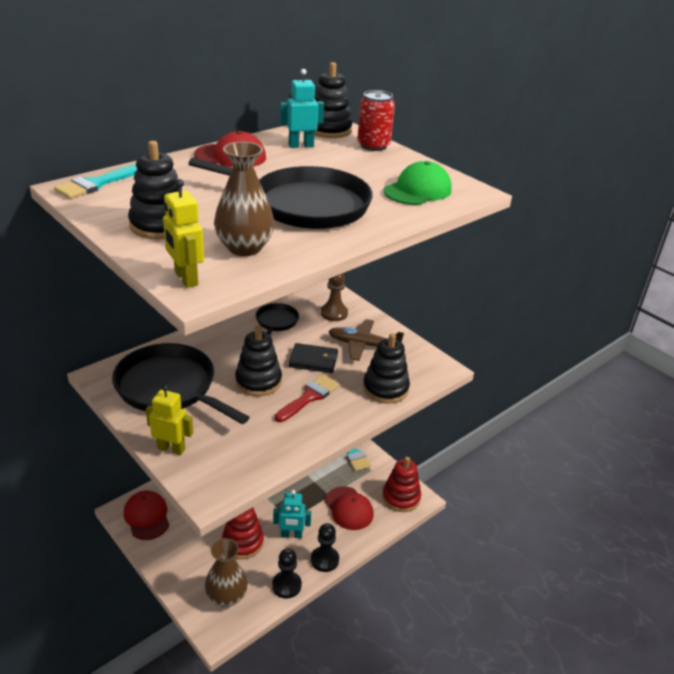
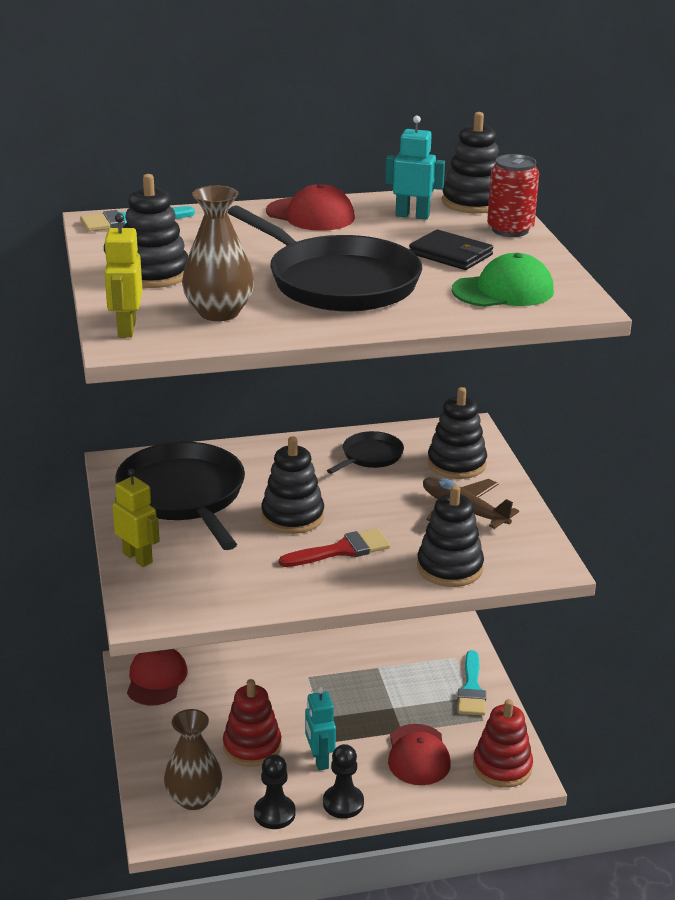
camera: 30 degrees right, 5 degrees down
(291, 535) = (319, 759): turquoise robot -> turquoise robot turned 45 degrees clockwise
(313, 360) = (381, 511): black wallet -> black wallet (451, 254)
(334, 313) = (456, 464): brown pawn -> black stacking toy

